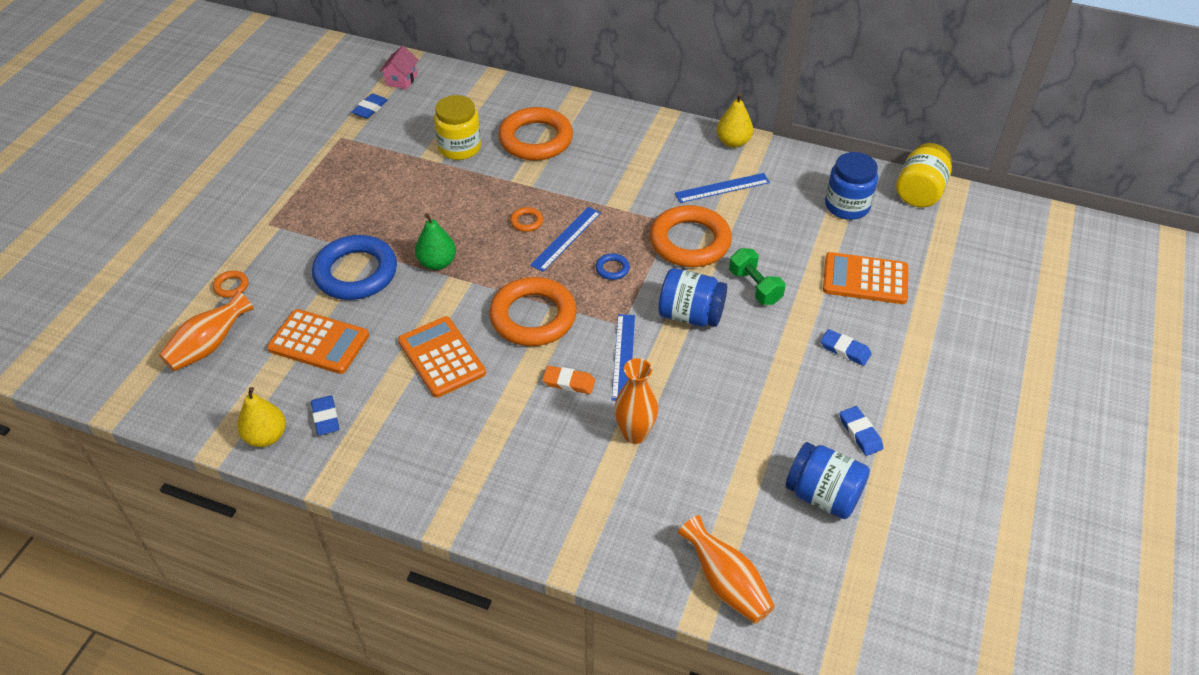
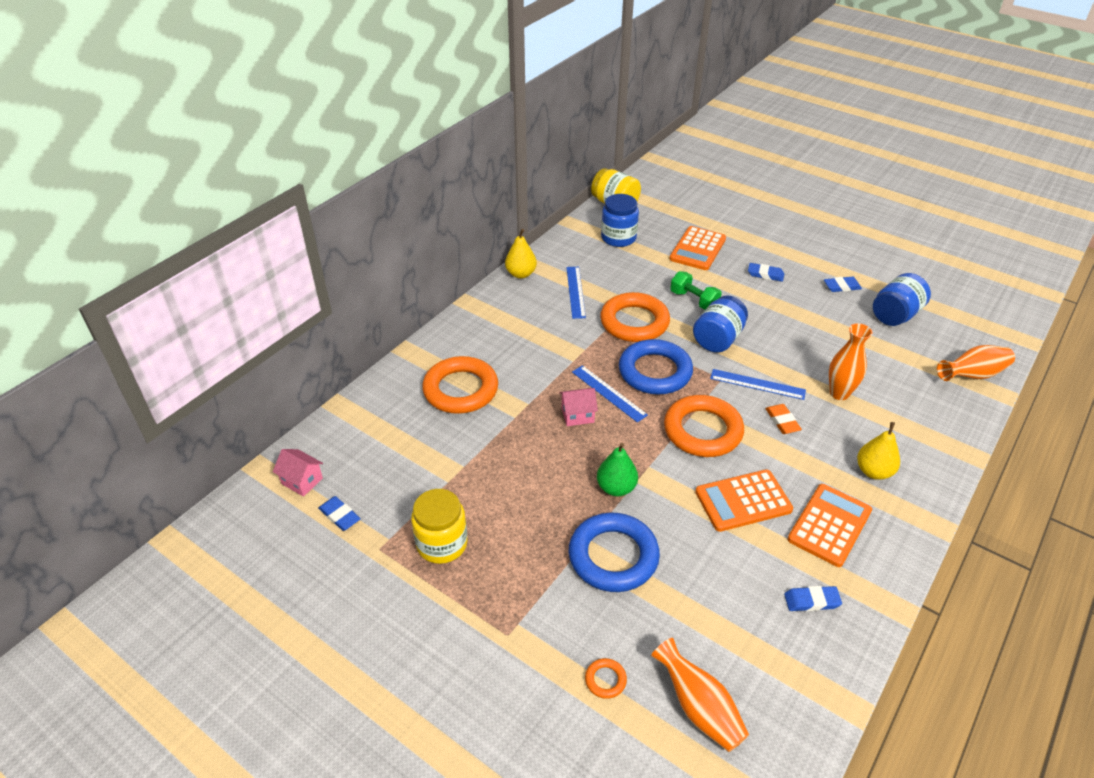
camera: 75 degrees left, 5 degrees down
(266, 436) = (834, 656): yellow pear -> yellow pear (873, 471)
(319, 342) = (709, 598): orange calculator -> orange calculator (829, 525)
(460, 147) = (447, 447): yellow jar -> yellow jar (442, 544)
(526, 222) = (577, 415): orange ring -> pink house
(569, 382) = (782, 421): orange eraser -> orange eraser turned 45 degrees counterclockwise
(612, 269) = (655, 372): blue ring -> blue ring, size x2.44
(755, 287) = (694, 300): green dumbbell -> green dumbbell turned 60 degrees clockwise
(845, 350) = (765, 274): blue eraser -> blue eraser turned 60 degrees clockwise

